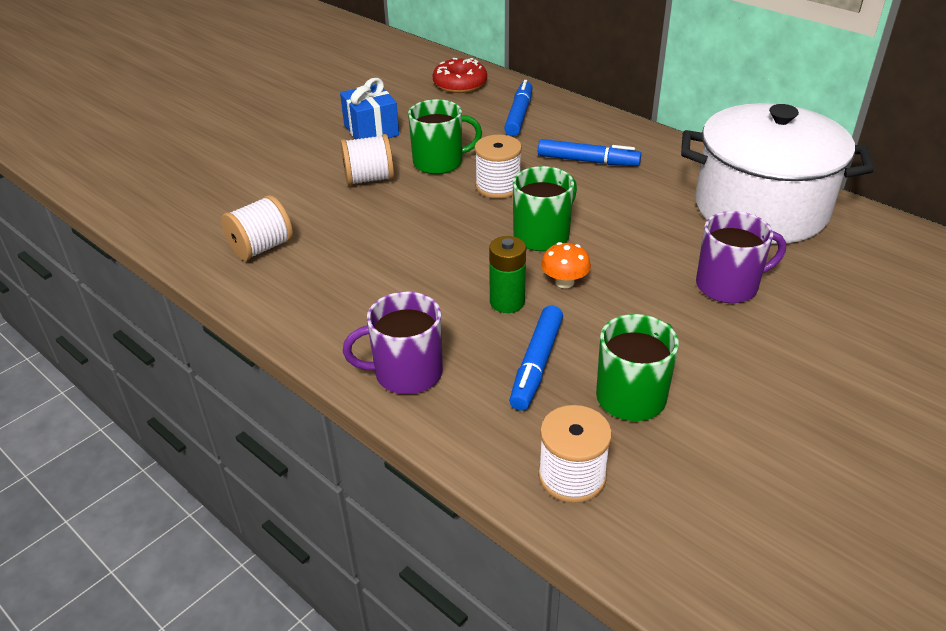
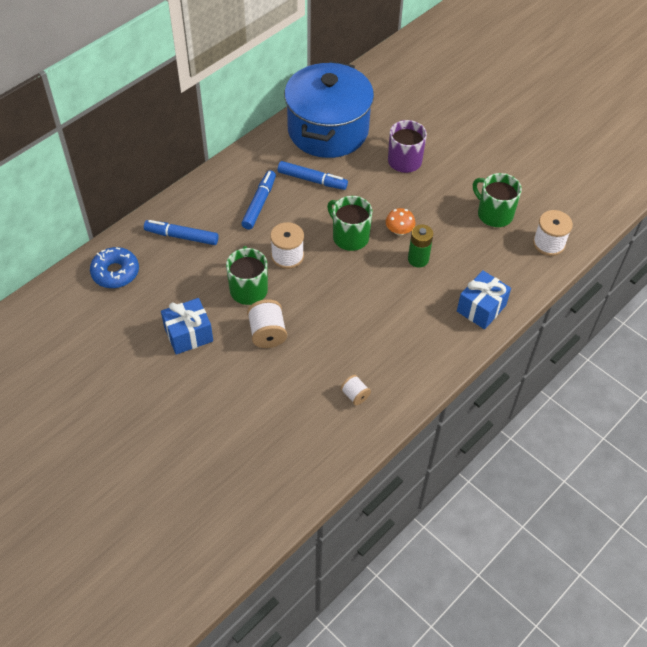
camera: 90 degrees left, 15 degrees up
(261, 248) = (355, 395): white spool -> white spool, size x0.60
(406, 373) = (481, 308): purple mug -> blue gift
(460, 84) = (115, 272): red donut -> blue donut
(536, 364) = (472, 250): blue marker -> blue marker (312, 180)
(761, 208) = (328, 130): white pot -> blue pot

